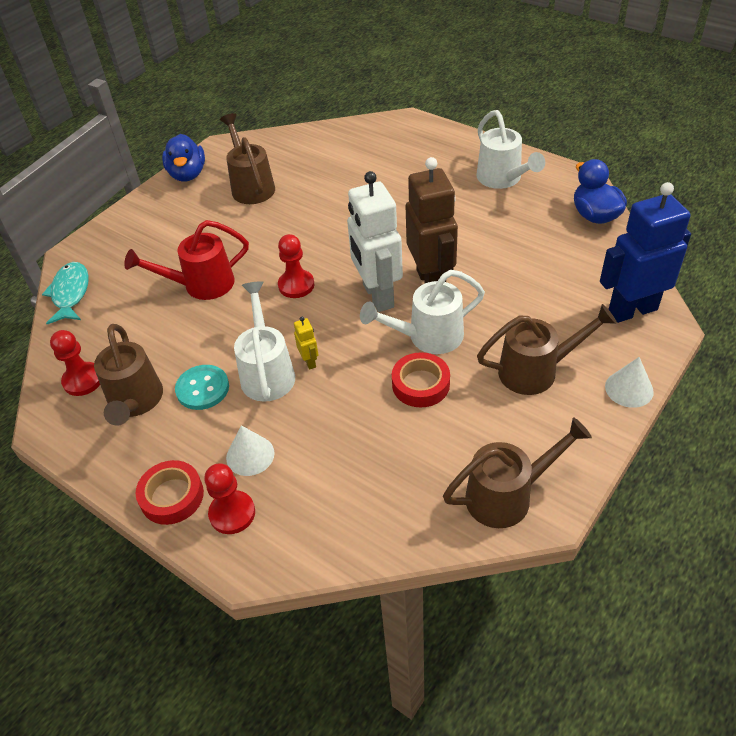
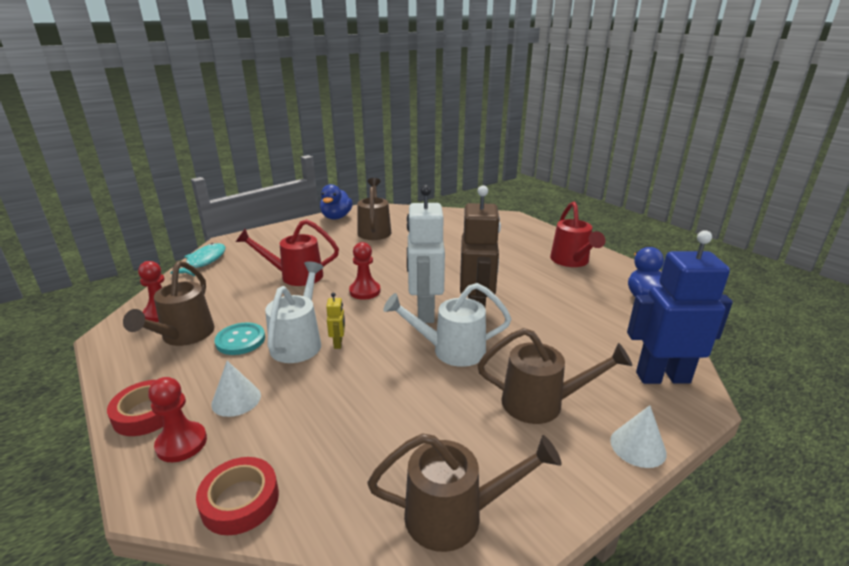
camera: 15 degrees right, 20 degrees down
(420, 384) = (423, 385): red tape -> red tape (240, 500)
(502, 179) = (571, 261): white watering can -> red watering can

